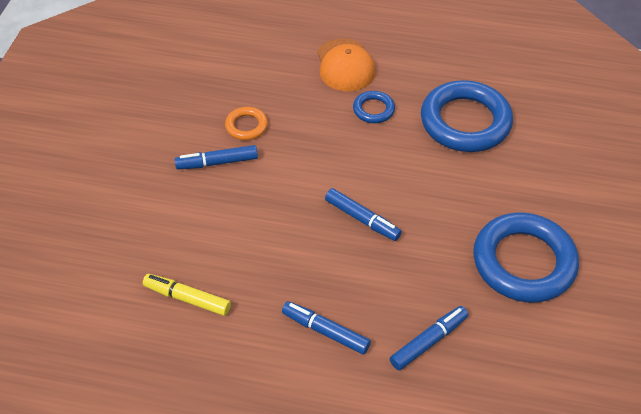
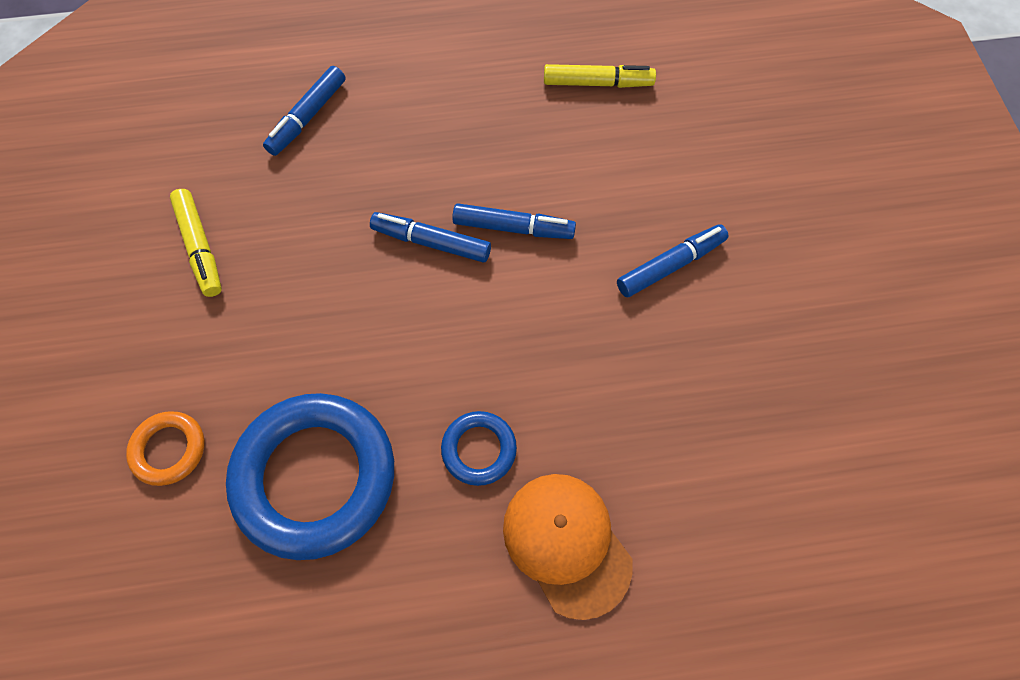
camera: 160 degrees right, 15 degrees up
(246, 126) = (665, 343): orange ring -> orange ring (169, 449)
(325, 331) = (427, 95): blue marker -> blue marker (513, 228)
(523, 262) = (200, 247): blue ring -> yellow marker

